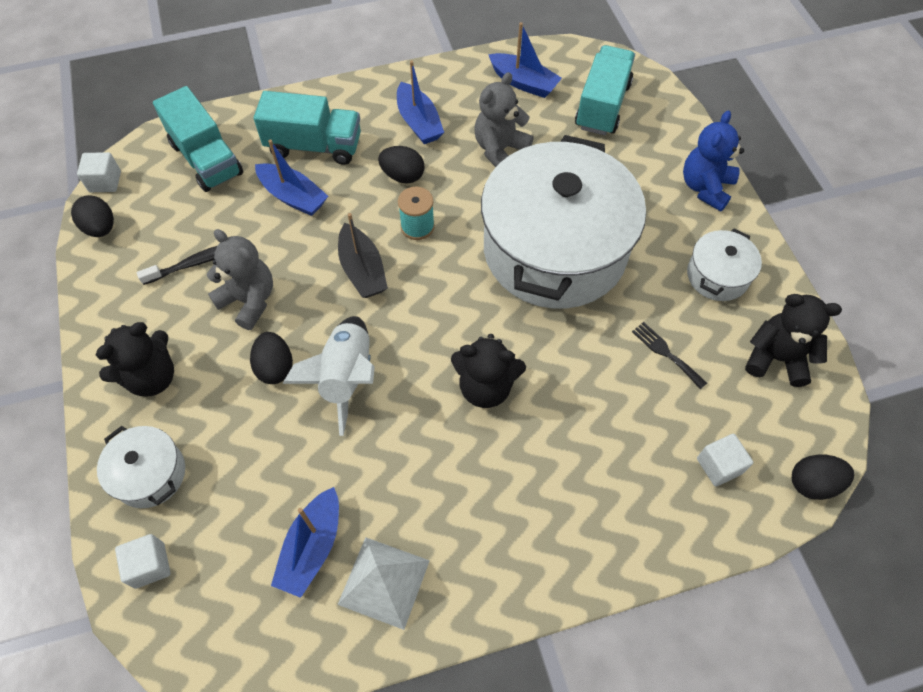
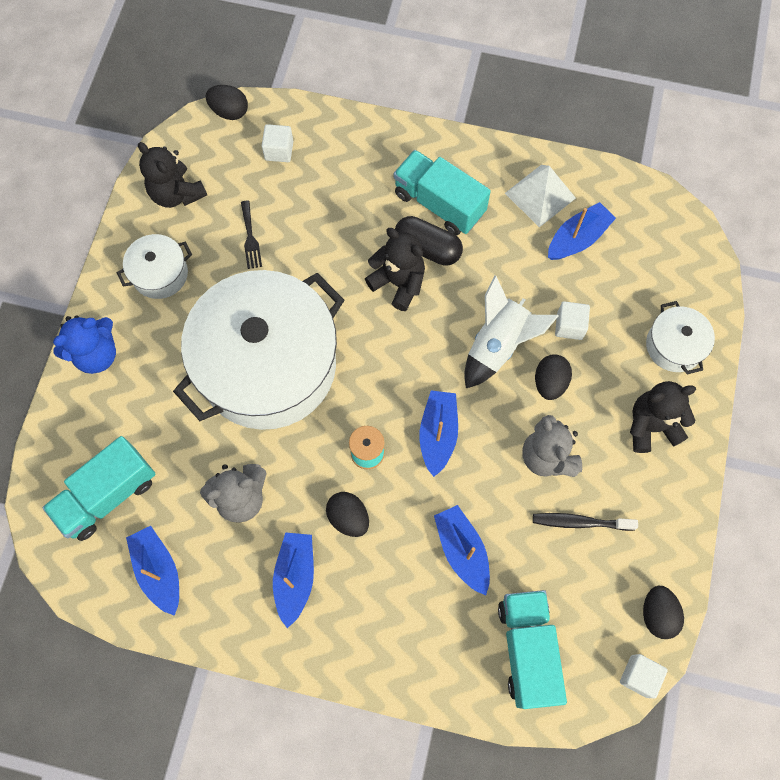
camera: 150 degrees left, 10 degrees up
(150, 565) = (691, 282): white cube -> white cube (569, 326)
(314, 146) = (413, 605): turquoise truck -> turquoise truck (439, 203)
(362, 270) = (438, 434): black boat -> blue boat
(478, 441) = (427, 248): none -> black capsule

